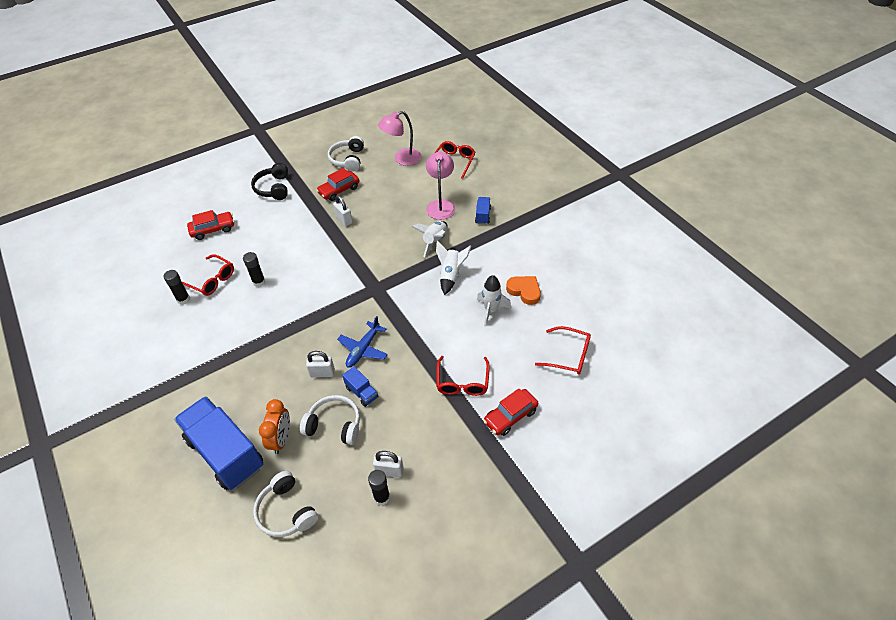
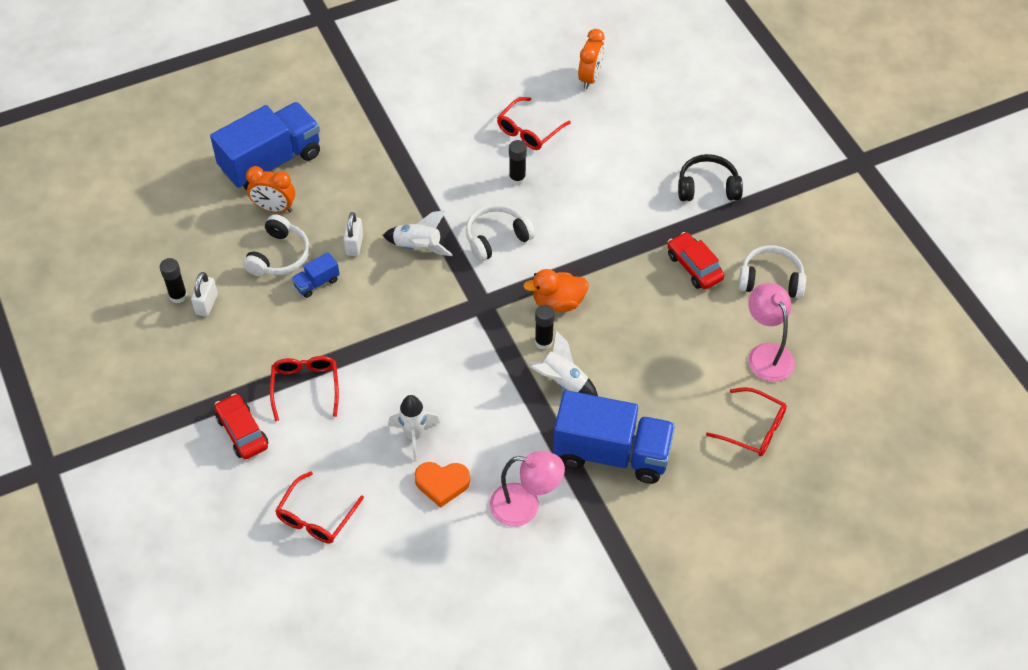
camera: 95 degrees right, 5 degrees up
(162, 251) = (590, 78): none -> orange clock
(183, 299) = (500, 106): black glue stick -> black glue stick (543, 342)
(213, 229) = (625, 125): red car -> none
(286, 511) = (189, 215): white headphones -> white headphones (497, 238)
(344, 220) = (626, 271): white padlock -> none
(363, 349) = (381, 286): blue plane -> none
(371, 249) = (558, 302): none -> orange duck
(441, 205) = (644, 398): pink lamp -> pink lamp (525, 506)
(450, 275) = (490, 395): white rocket -> white rocket (418, 247)
(462, 382) = (305, 387): red glasses -> red glasses turned 75 degrees clockwise
(483, 215) = (611, 453): blue truck -> blue truck, size x2.36
(524, 291) = (442, 484): orange heart -> orange heart turned 45 degrees clockwise

